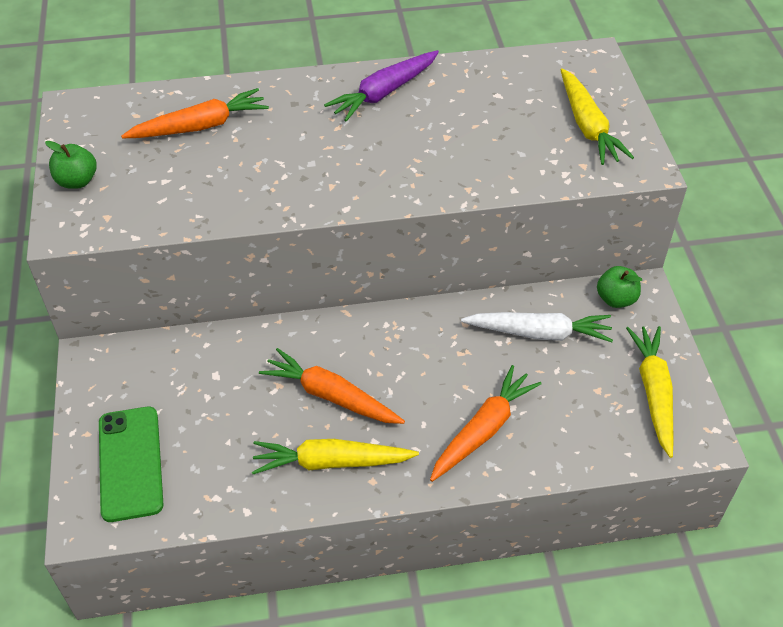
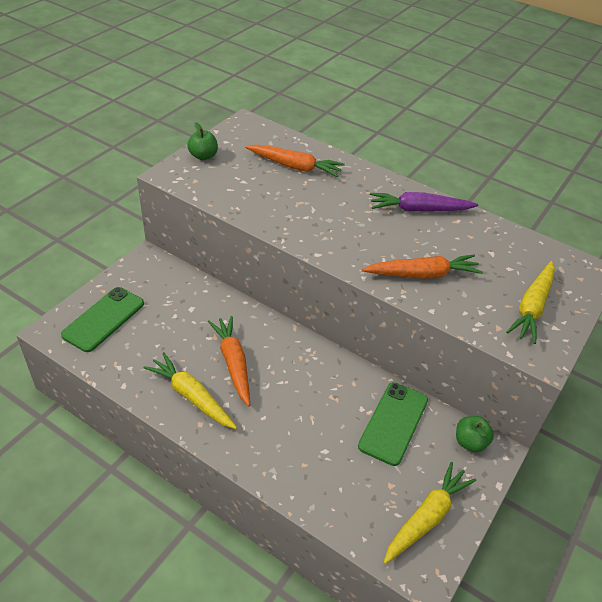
camera: 40 degrees right, 5 degrees down
(483, 430) = (292, 449): orange carrot -> orange carrot (422, 274)
(539, 333) = (393, 423): white carrot -> green phone

